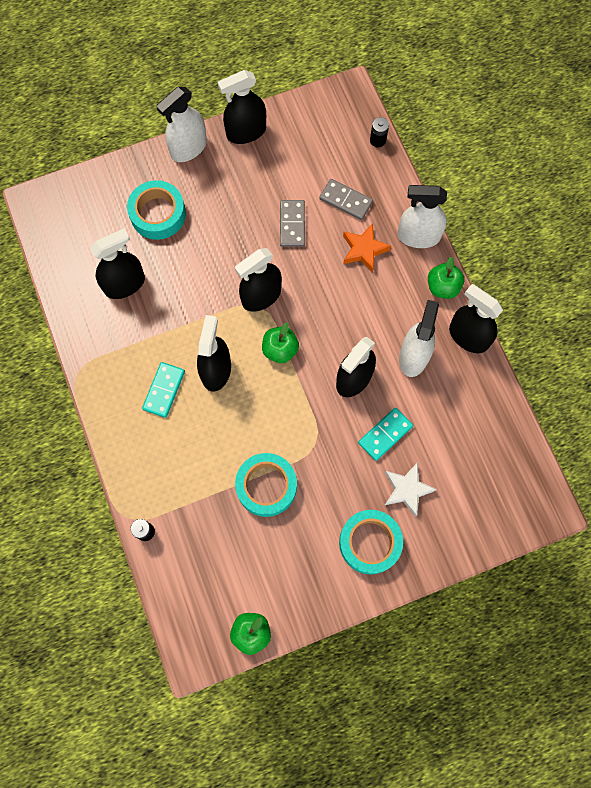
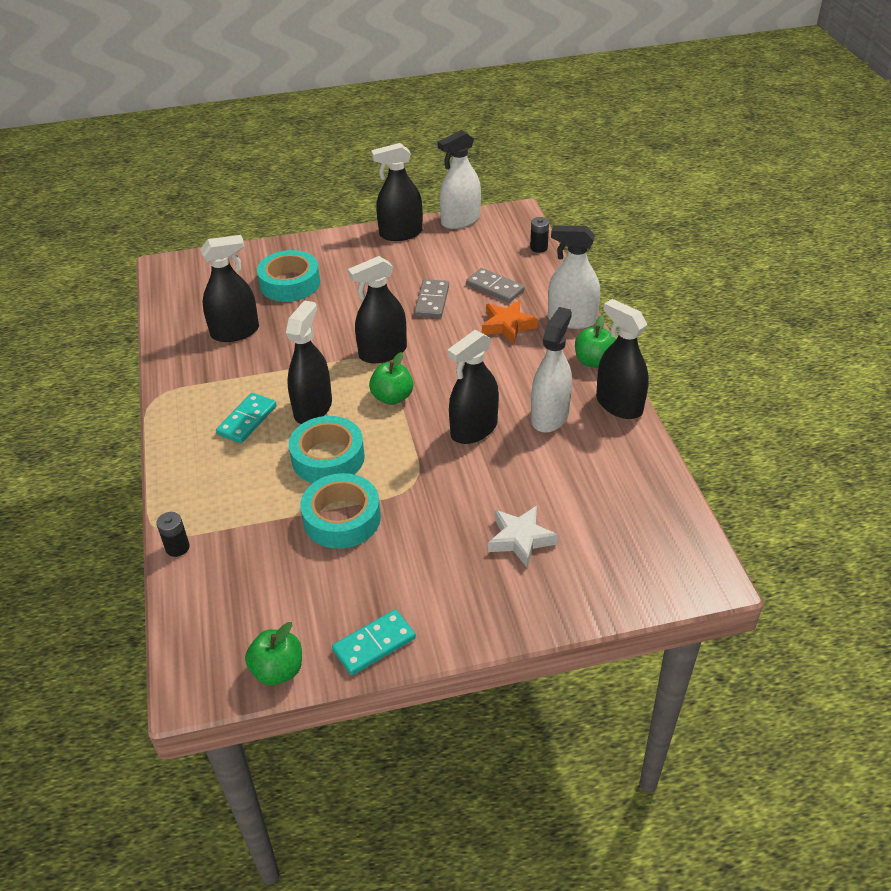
camera: 10 degrees right, 30 degrees down
(188, 148) = (338, 240): white spray bottle -> white spray bottle (460, 220)
(370, 543) = (461, 589): turquoise tape -> turquoise tape (328, 458)
(385, 434) = (502, 483): turquoise domino -> turquoise domino (374, 644)

